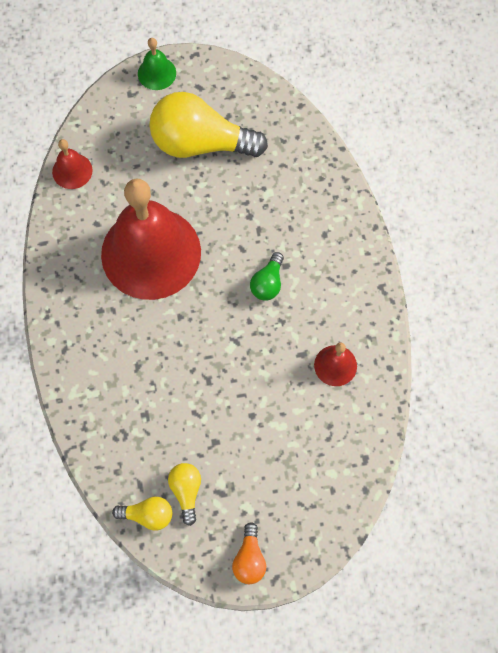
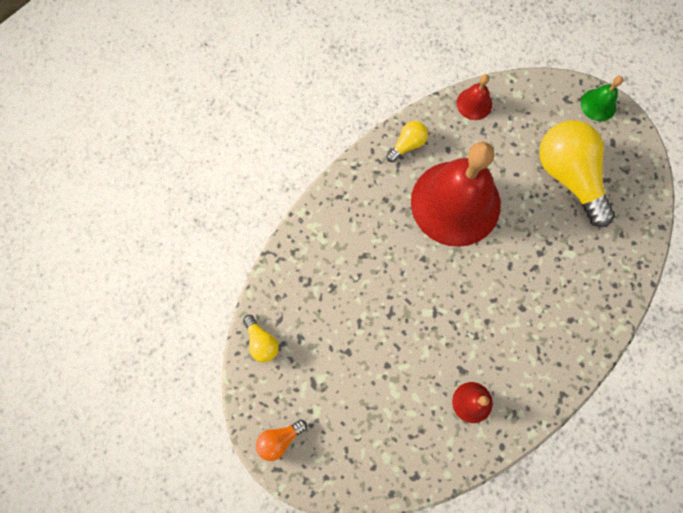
camera: 55 degrees right, 5 degrees up
(186, 491) = (297, 357): yellow light bulb -> yellow light bulb (407, 144)
(268, 283) = (498, 304): green light bulb -> none

